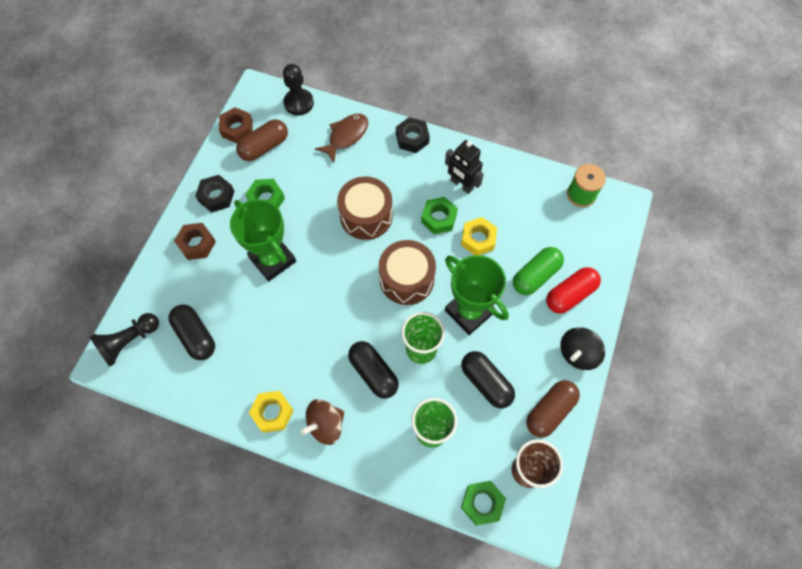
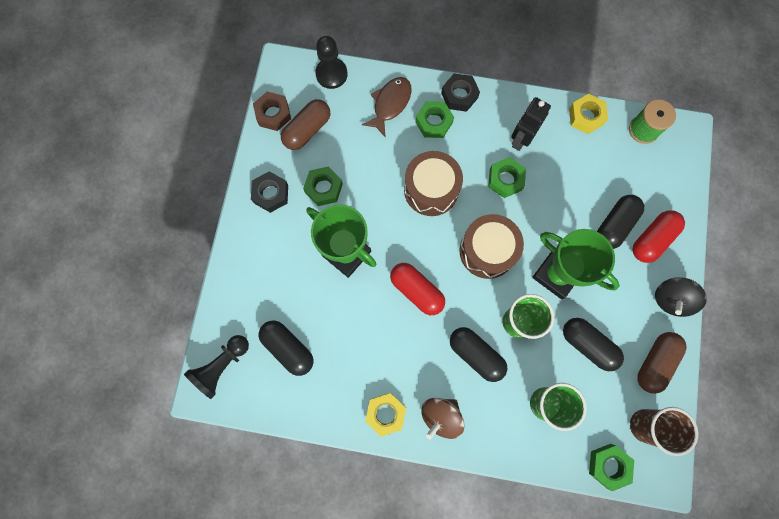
camera: 10 degrees left, 10 degrees up
(196, 244) = (264, 250): brown nut -> none
(330, 304) = (416, 291): none -> red capsule
(383, 158) = (434, 122): none -> green nut
(461, 185) = (521, 139): black robot -> black robot turned 90 degrees clockwise
(478, 239) = (549, 196): yellow nut -> yellow nut (586, 117)
(535, 276) = (614, 225): green capsule -> black capsule

